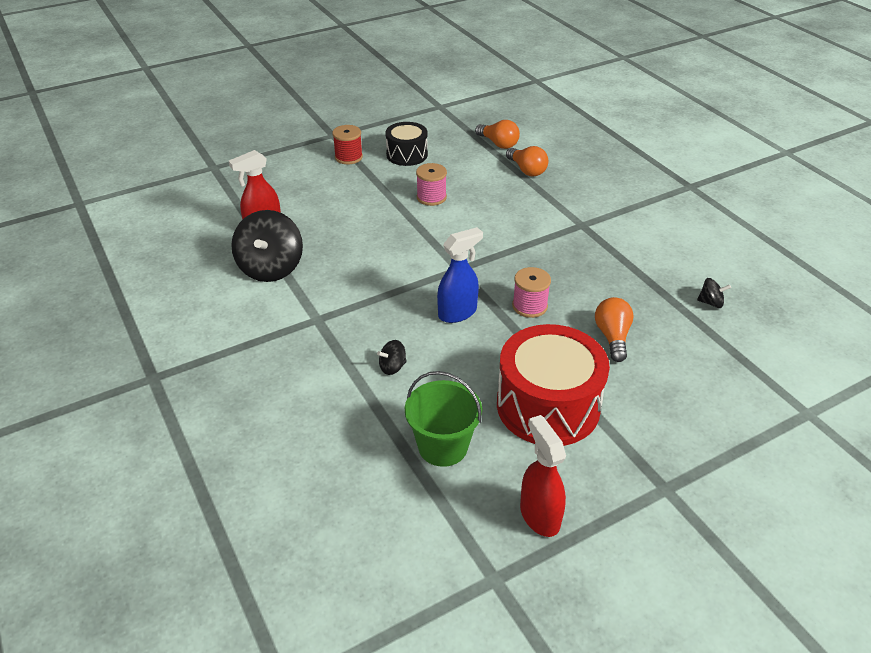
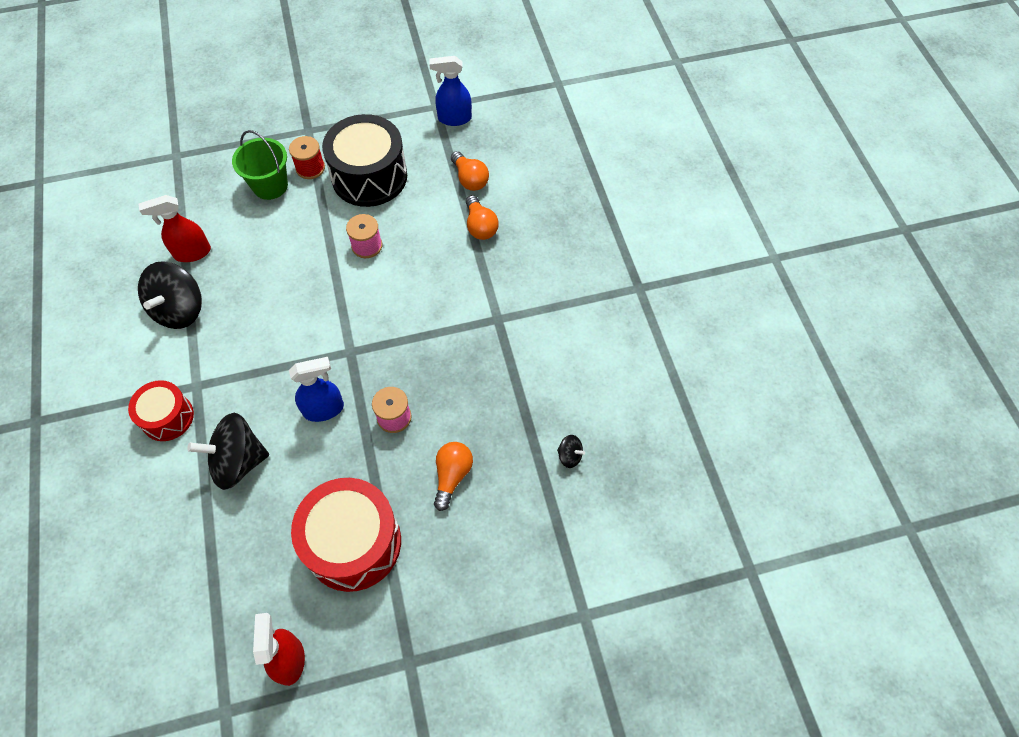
camera: 15 degrees right, 20 degrees up
(299, 348) = (167, 417): none -> red drum
(392, 367) = (238, 461): black spinning top -> black spinning top, size x2.25
(407, 155) = (369, 176): black drum -> black drum, size x1.73
(443, 446) = (243, 564): green bucket -> green bucket (270, 186)
(461, 111) = (454, 118): none -> blue spray bottle

